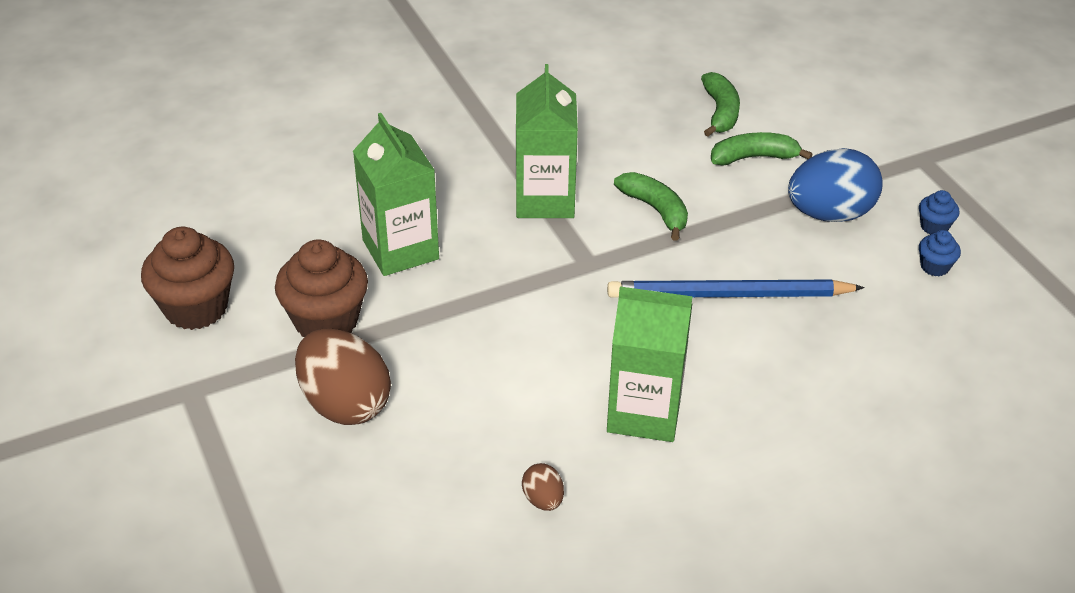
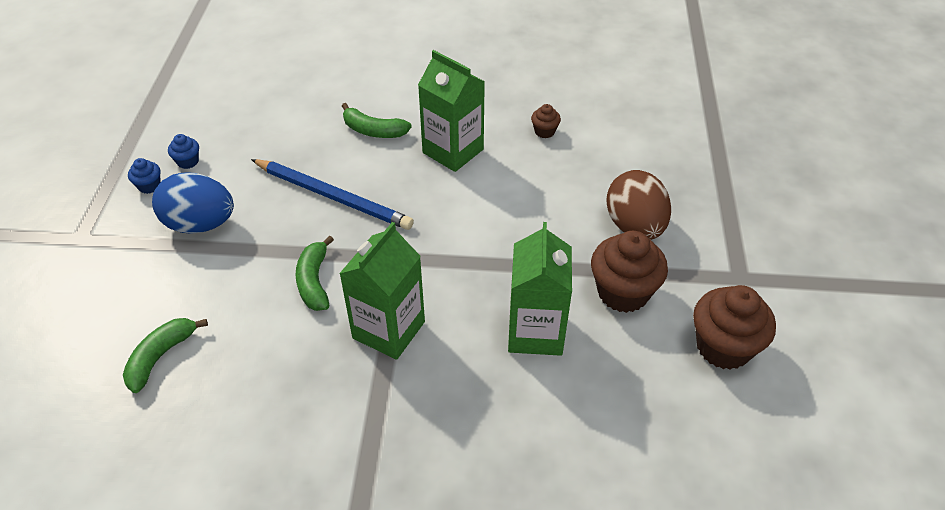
camera: 150 degrees left, 5 degrees up
(543, 499) = (544, 131): brown egg -> brown cupcake
(753, 157) = (191, 296): green banana -> green banana (373, 131)

